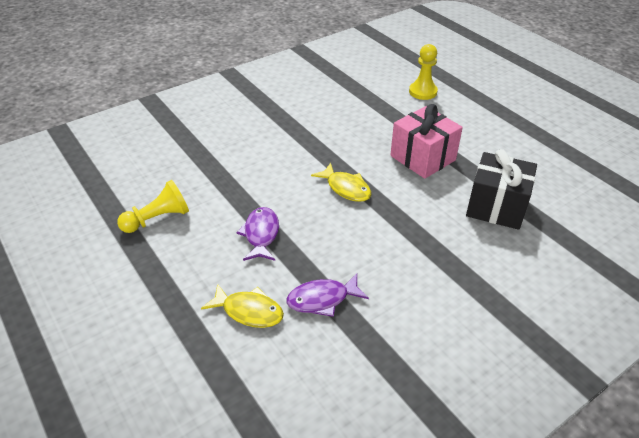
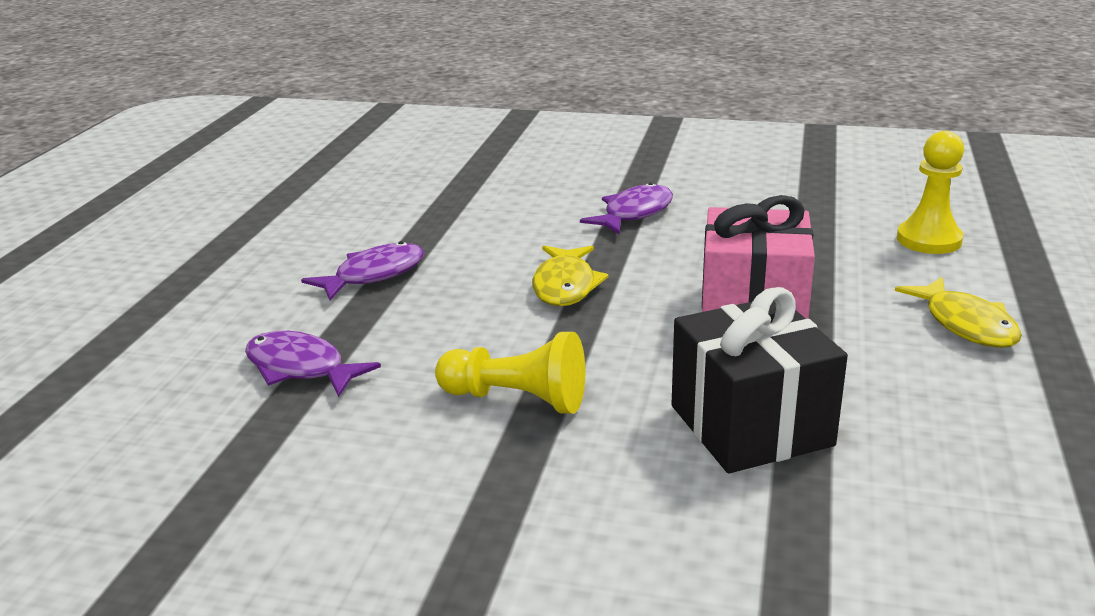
camera: 50 degrees right, 15 degrees down
(158, 219) = (314, 210): yellow pawn -> yellow pawn (517, 399)
(249, 311) = (217, 330): yellow fish -> yellow fish (965, 324)
(307, 135) = (634, 213): none -> purple fish

